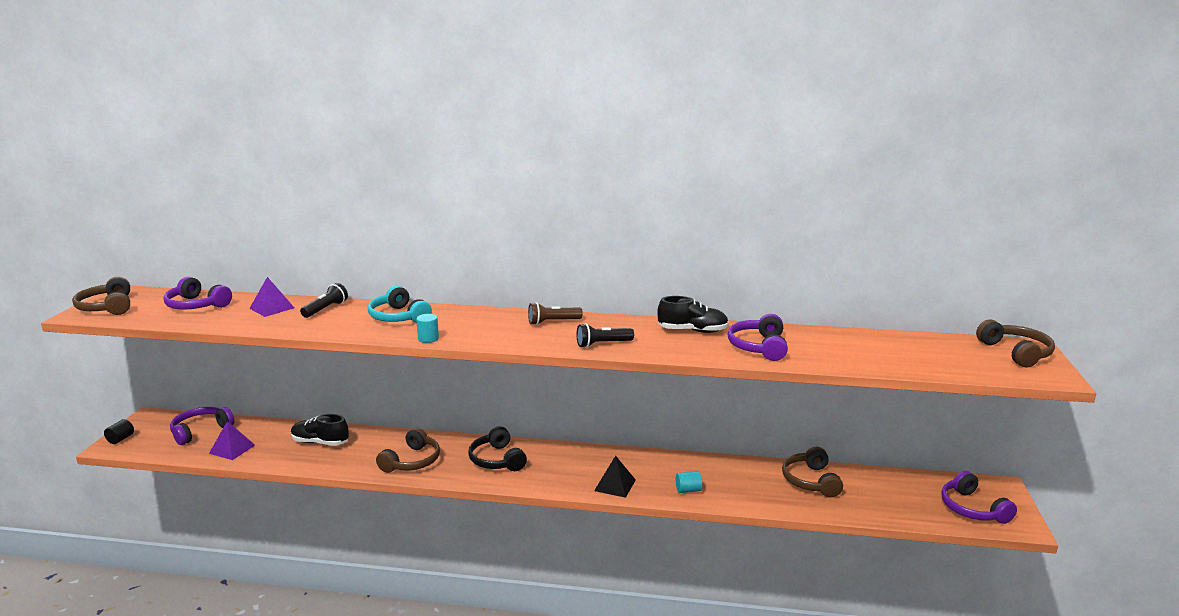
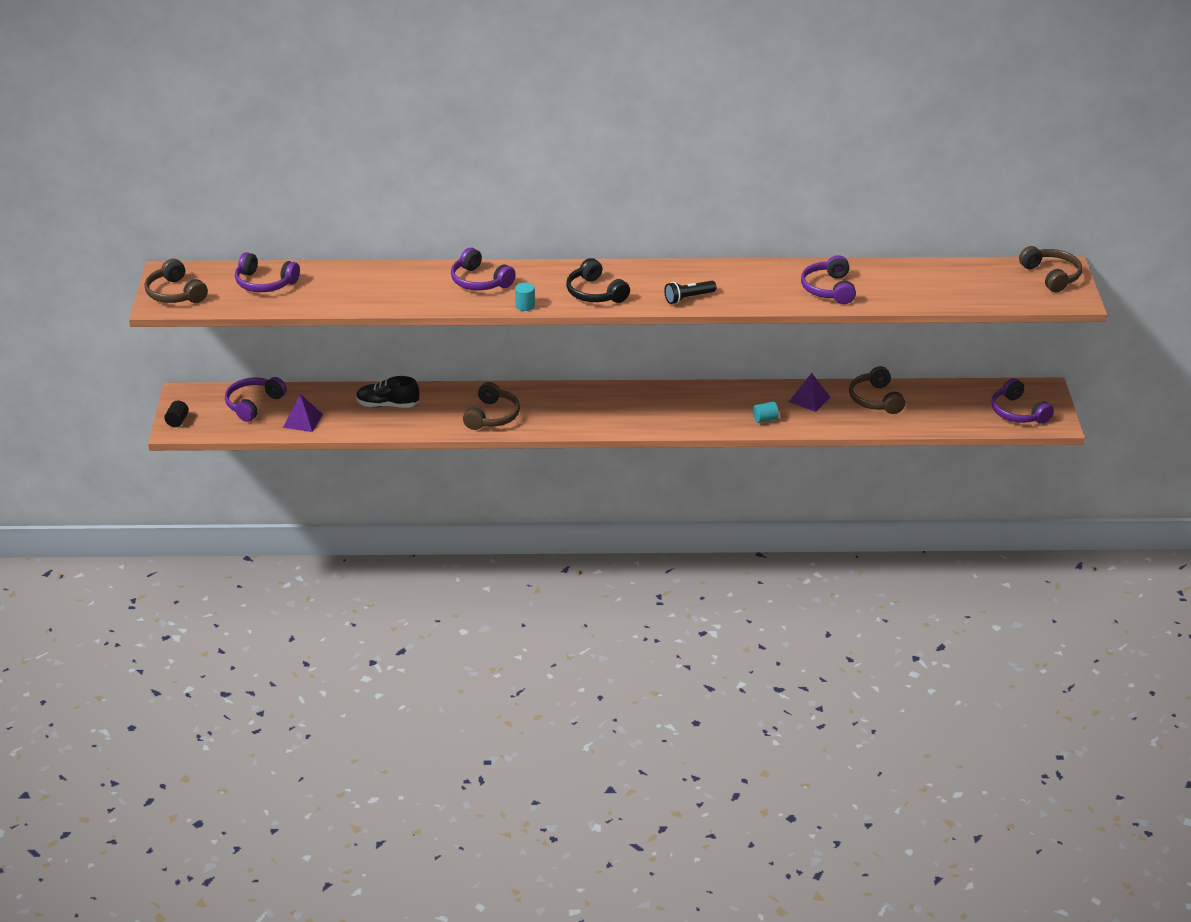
camera: 10 degrees left, 15 degrees up
(272, 308) = (344, 280): purple pyramid -> purple pyramid (809, 399)
(326, 309) = (400, 277): black flashlight -> none
(398, 317) = (479, 281): turquoise headphones -> purple headphones
(497, 460) = (574, 407): black headphones -> black headphones (595, 293)
(552, 322) = (631, 275): brown flashlight -> none
(615, 485) = (696, 421): black pyramid -> none
(692, 331) = (765, 275): black shoe -> none

